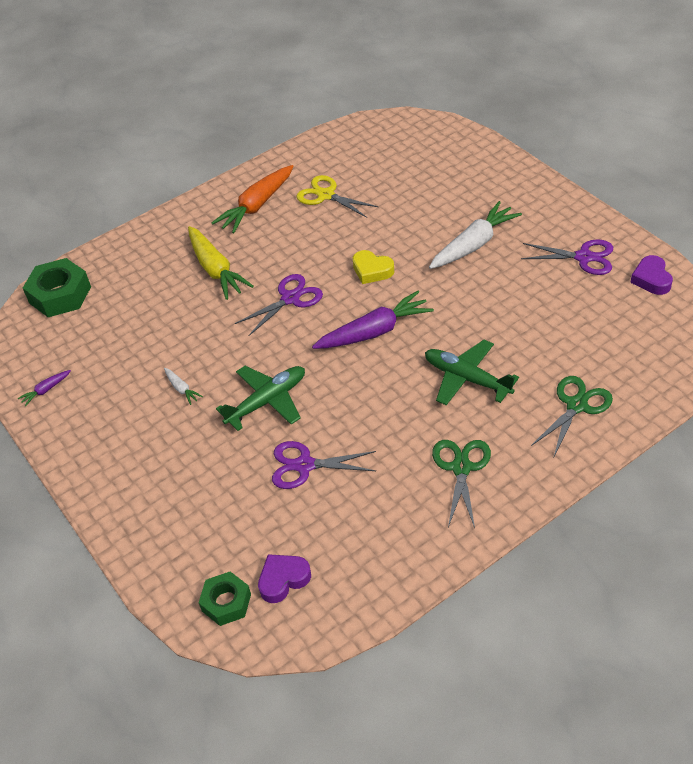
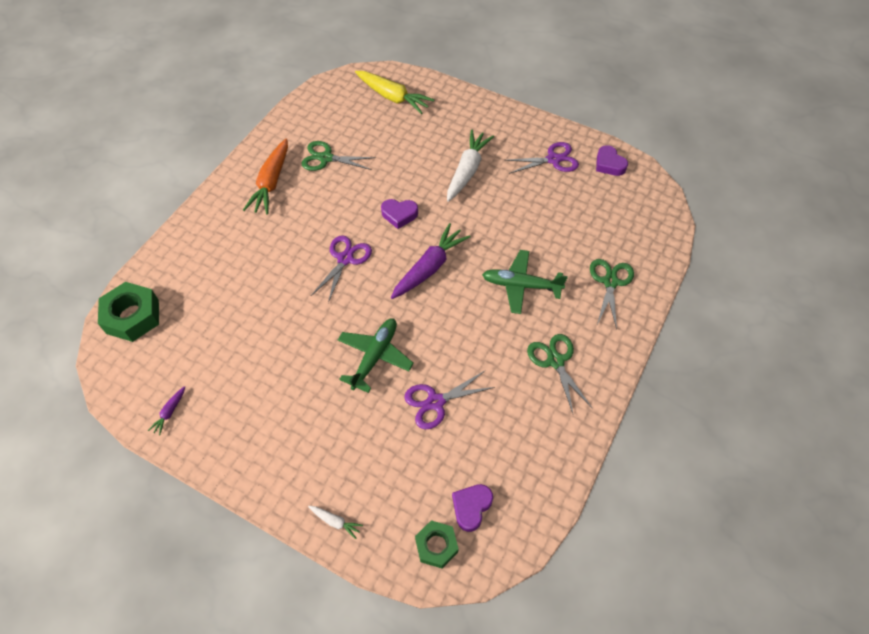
camera: 30 degrees left, 10 degrees up
(181, 389) = (295, 369): white carrot -> white carrot (335, 521)
(216, 269) = (266, 251): yellow carrot -> yellow carrot (393, 97)
(326, 195) = (326, 158): yellow scissors -> green scissors
(372, 270) = (399, 215): yellow heart -> purple heart

